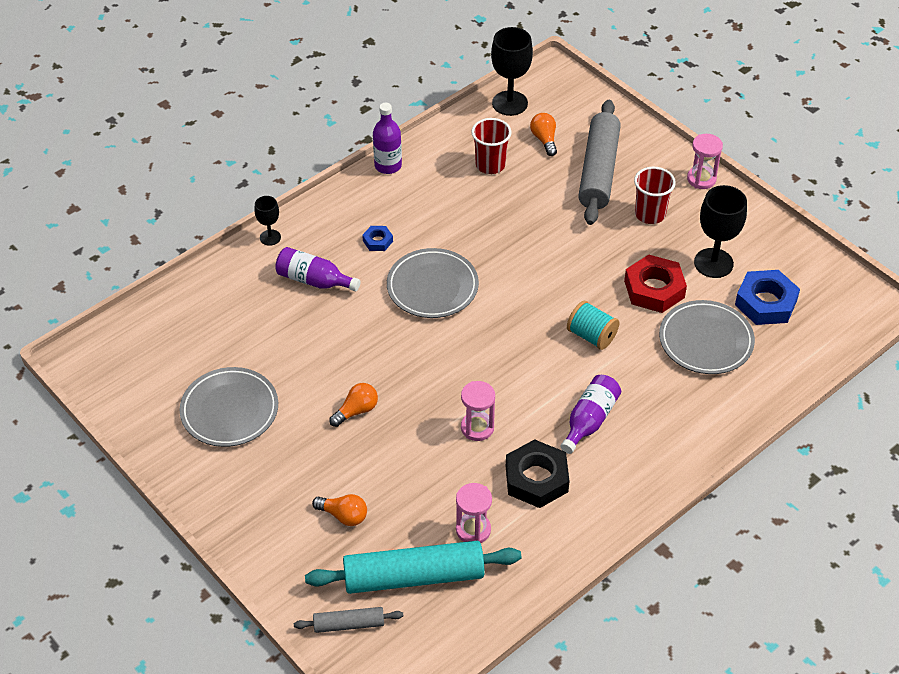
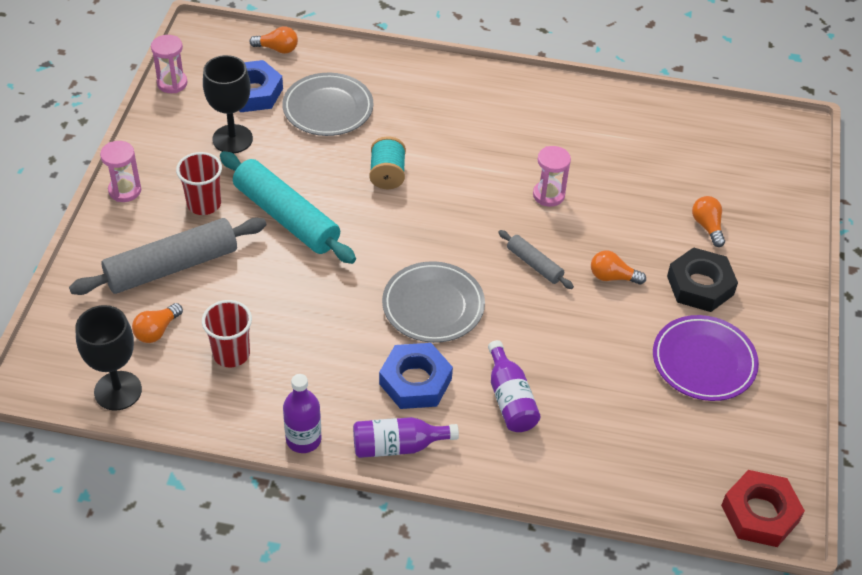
camera: 130 degrees left, 0 degrees up
(229, 410) = (703, 361): grey plate -> purple plate
(270, 237) = (492, 474): black goblet -> none
(349, 624) = (778, 173): grey rolling pin -> grey rolling pin (534, 264)
(378, 241) = (415, 381): blue nut -> blue nut, size x2.01
(413, 576) = (706, 161): turquoise rolling pin -> turquoise rolling pin (286, 217)
(473, 530) = (636, 150): pink hourglass -> pink hourglass (172, 83)
(536, 479) = (557, 139): black nut -> black nut (700, 285)
(589, 420) = (474, 137): purple bottle -> purple bottle (398, 446)
(654, 289) = (297, 161): red nut -> red nut (760, 513)
(816, 348) = (277, 49): none -> orange light bulb

